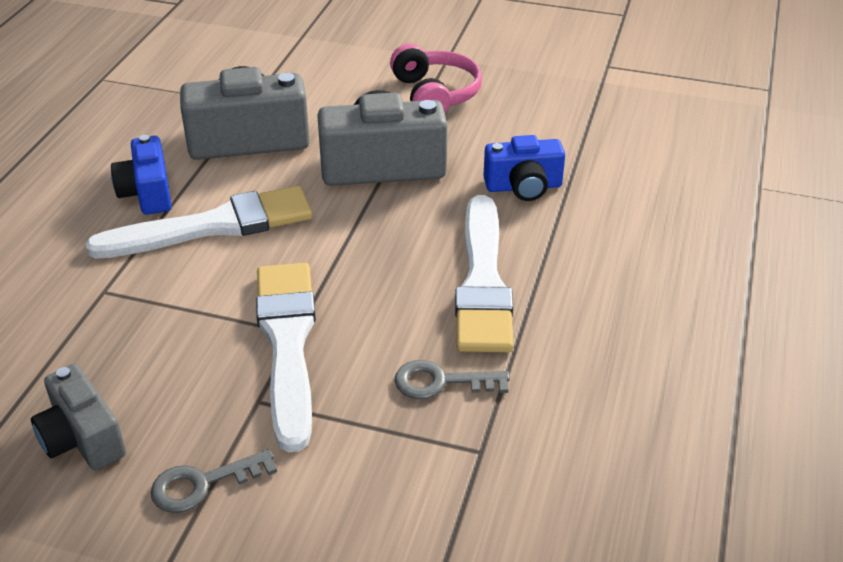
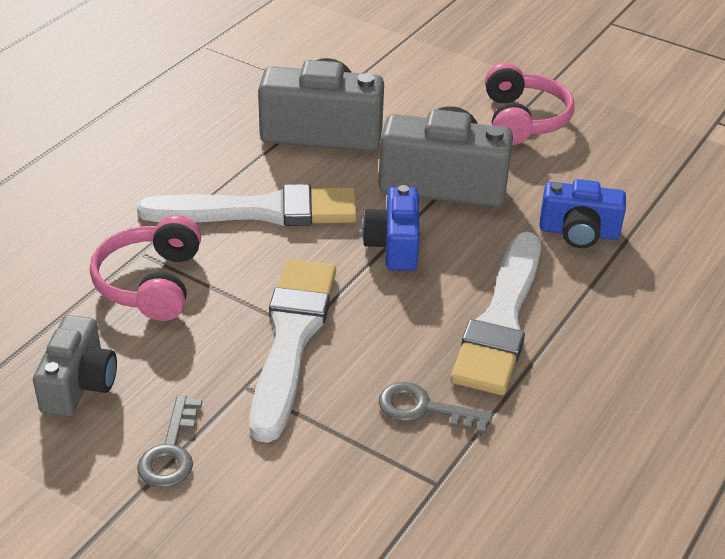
camera: 15 degrees right, 0 degrees up
(82, 438) = (79, 384): grey camera -> grey camera turned 150 degrees counterclockwise
(124, 319) = (151, 283): none -> pink headphones
(147, 193) = (210, 166): blue camera -> blue camera (394, 245)
(203, 484) = (171, 451): grey key -> grey key turned 75 degrees counterclockwise

